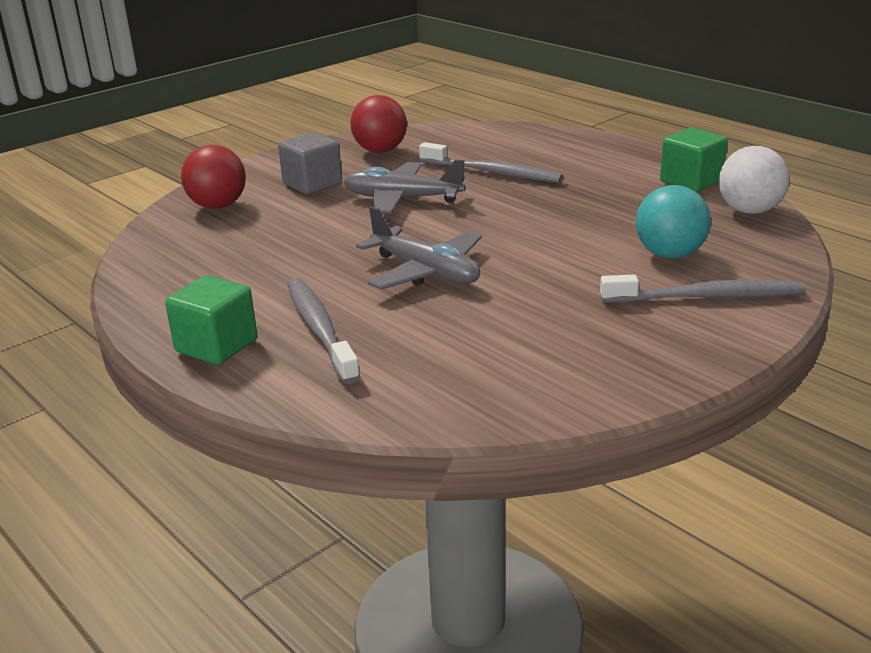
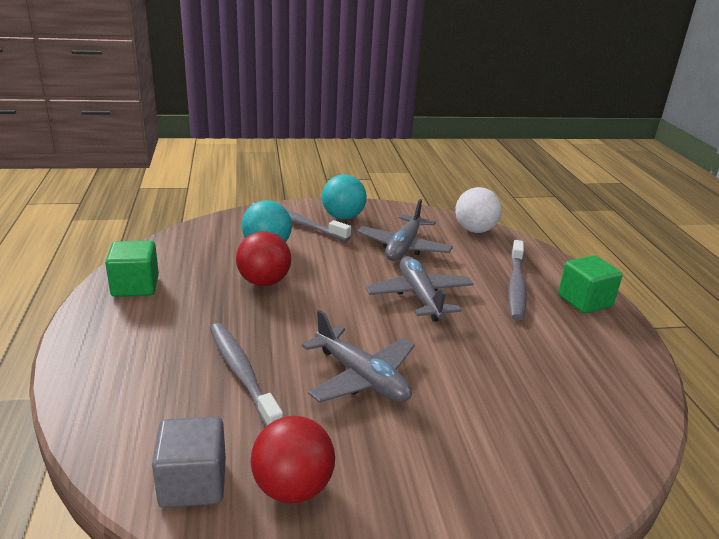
camera: 150 degrees left, 0 degrees up
(218, 206) = (550, 464): red ball -> red ball (264, 282)
(312, 184) = (426, 452): grey cube -> grey cube (193, 483)
(520, 323) = (403, 247): none -> grey plane
(672, 334) = (343, 217): none -> turquoise ball
(749, 210) = (164, 250): white ball -> white ball (475, 230)

